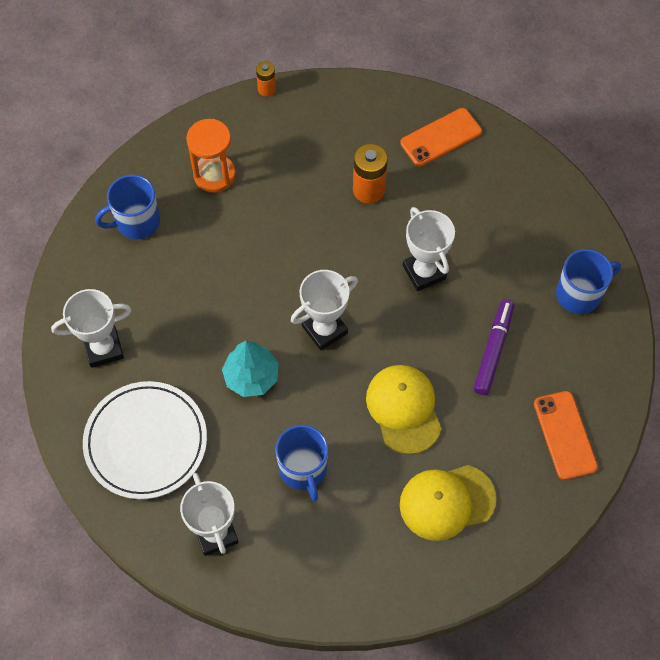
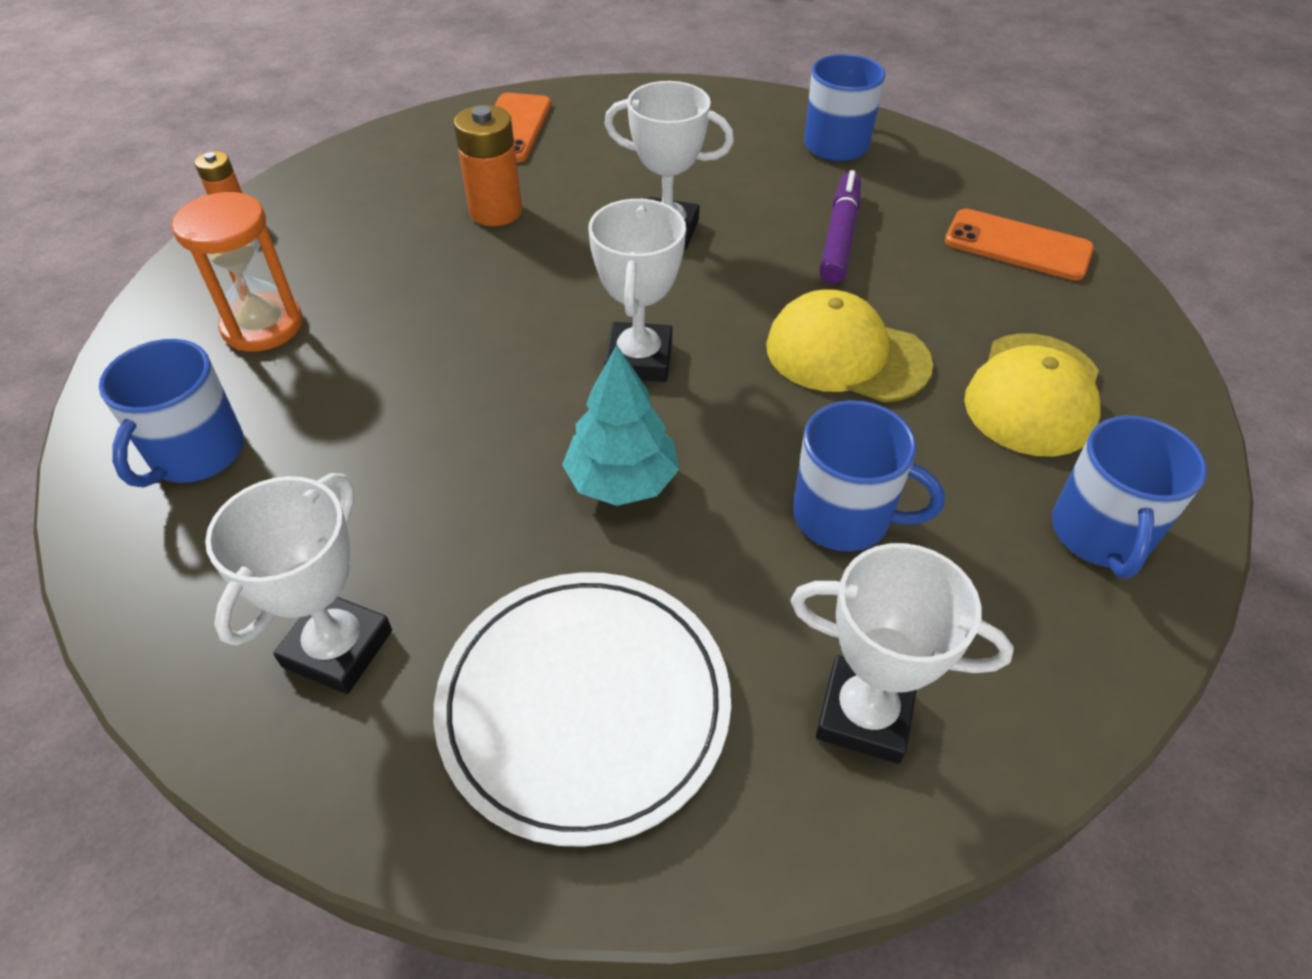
camera: 50 degrees left, 15 degrees down
(377, 571) = (1100, 534): none -> blue mug
(493, 350) = (840, 236): purple marker -> purple marker turned 45 degrees clockwise

